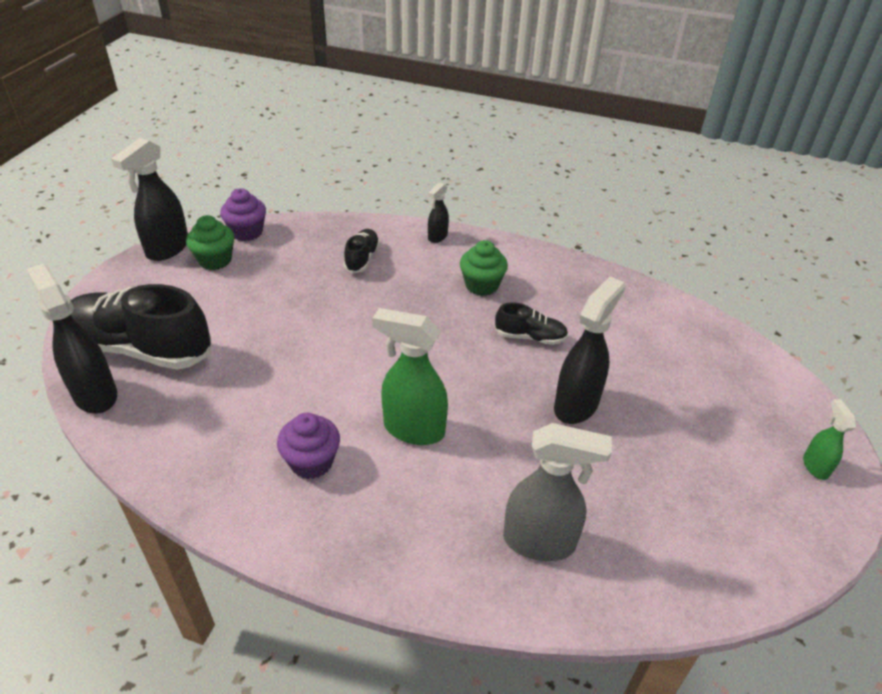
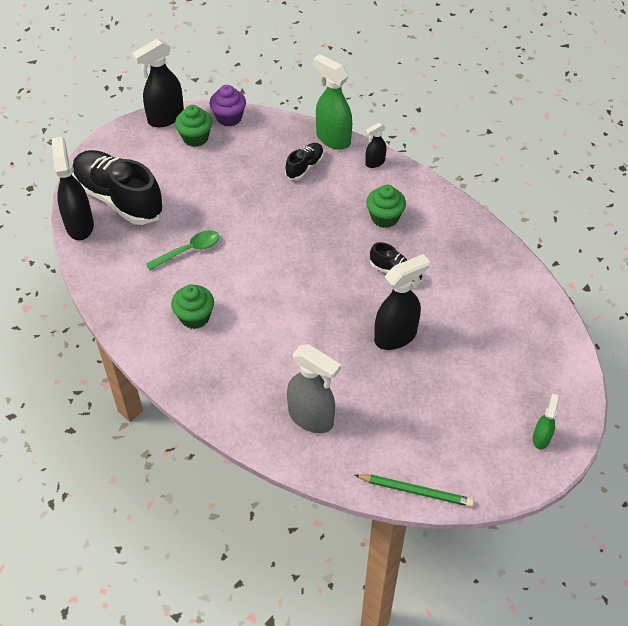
camera: 25 degrees right, 10 degrees up
(264, 383) = (189, 250): none -> green spoon
(311, 462) = (195, 317): purple cupcake -> green cupcake
(413, 429) = (271, 316): green spray bottle -> green spray bottle (333, 138)
(731, 591) = (415, 491): none -> green pencil

